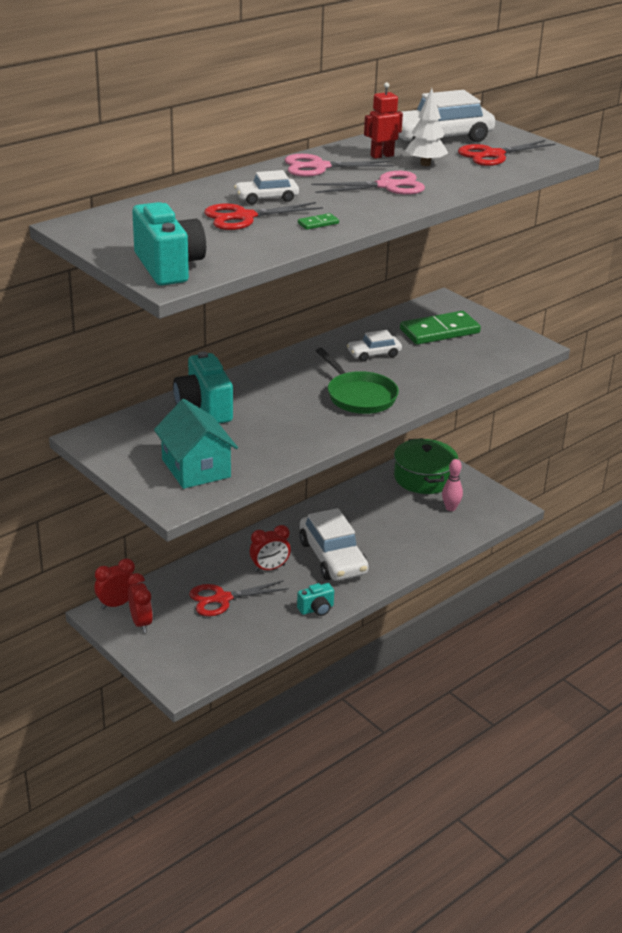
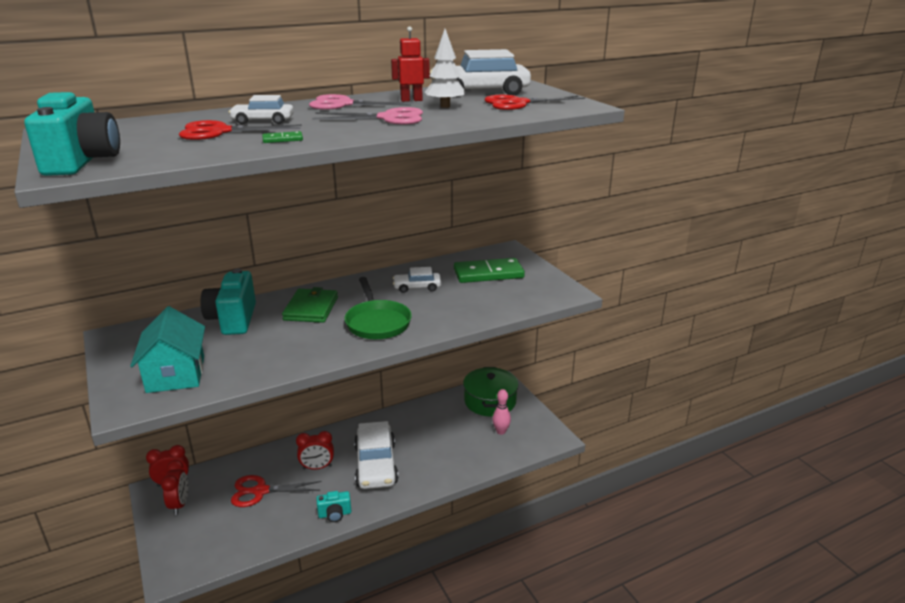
camera: 15 degrees right, 5 degrees down
(278, 388) = (311, 308): none -> green wallet

